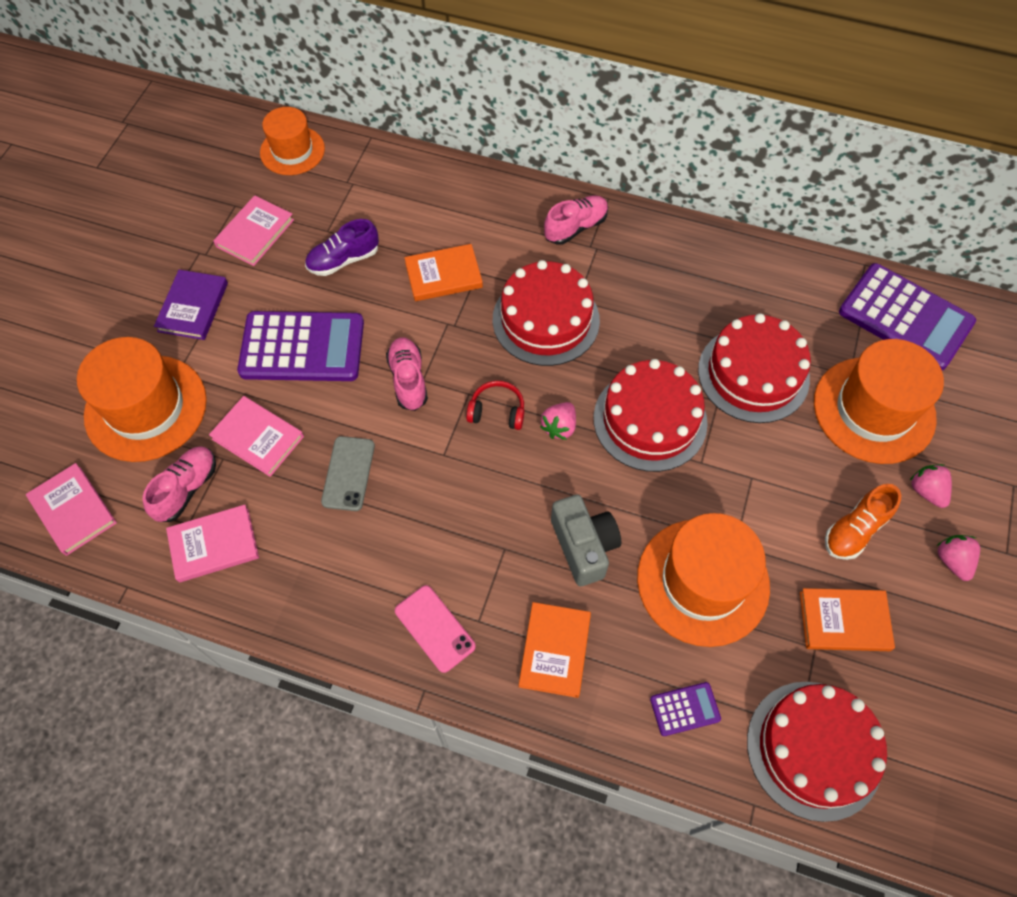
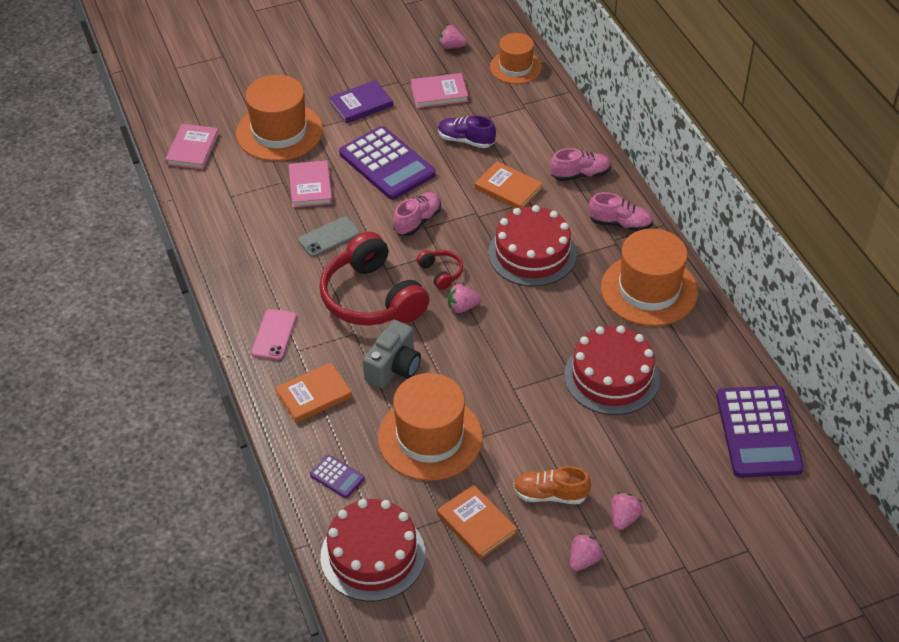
camera: 50 degrees right, 15 degrees down
(187, 489) = (250, 181): pink shoe -> pink shoe (580, 174)
(204, 176) = (451, 46): none -> pink strawberry
(214, 545) = (229, 214): pink book -> none
(471, 497) = (371, 298): none -> red headphones
(650, 420) = (516, 346): red cake -> none
(874, 410) = (657, 455): orange hat -> orange hat (649, 290)

